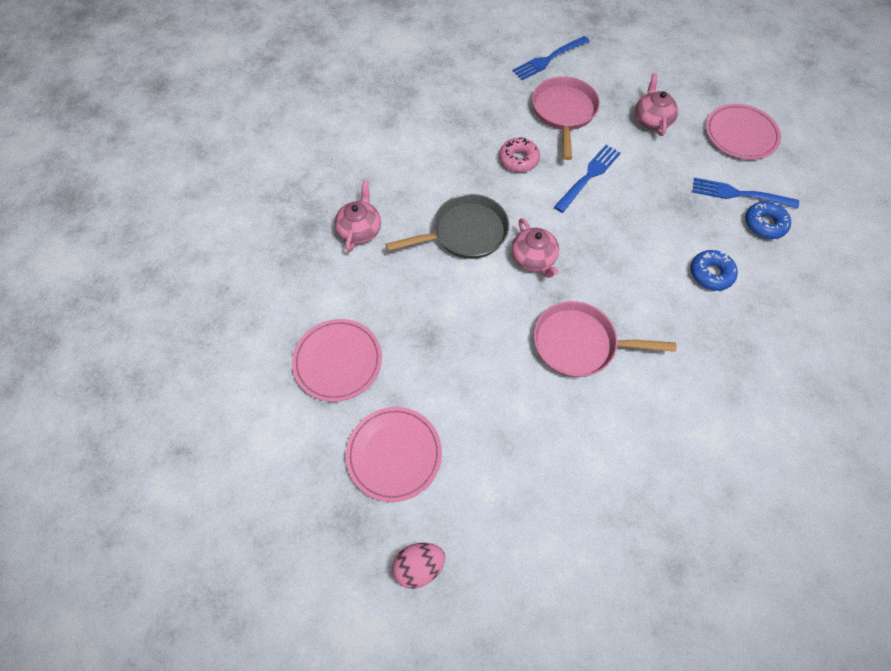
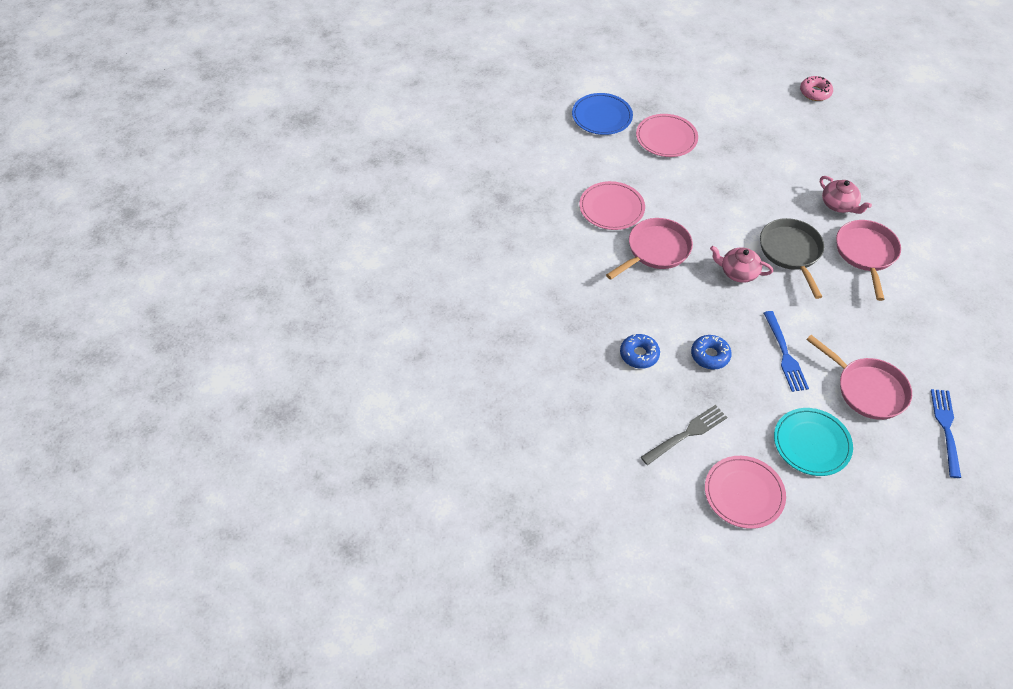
camera: 130 degrees right, 10 degrees down
(338, 361) = (744, 146): pink plate -> pink plate (611, 208)
(410, 179) = (866, 254): none -> pink pan
(419, 566) = (602, 116): pink egg -> blue plate
(464, 233) = (791, 252): grey pan -> grey pan turned 150 degrees clockwise
(518, 159) = (837, 325): pink donut -> pink donut (815, 92)
(652, 120) = (811, 443): pink teapot -> turquoise plate
(739, 194) = (686, 434): blue fork -> grey fork
(764, 224) = (647, 424): blue donut -> blue donut (710, 355)

